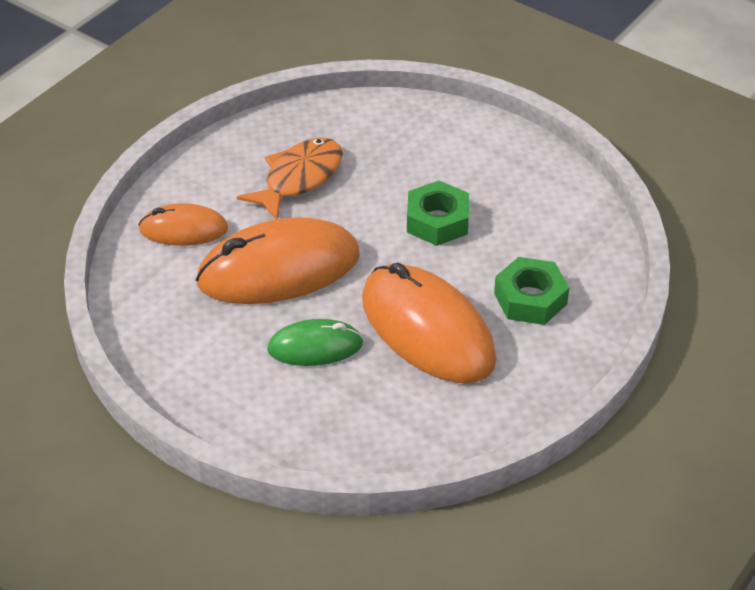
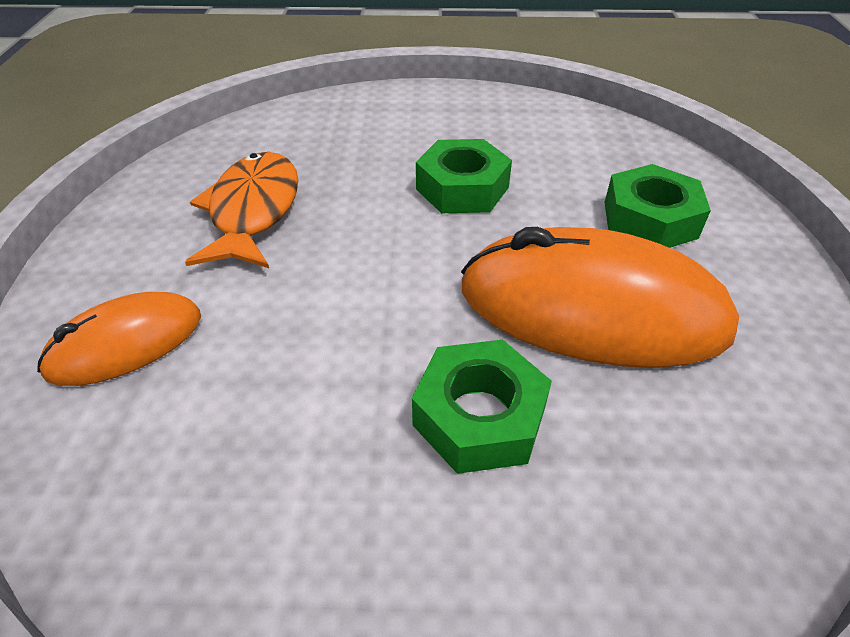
camera: 35 degrees left, 0 degrees up
(278, 269) = (321, 330): orange mouse -> none
(315, 347) = (479, 417): green mouse -> green nut

